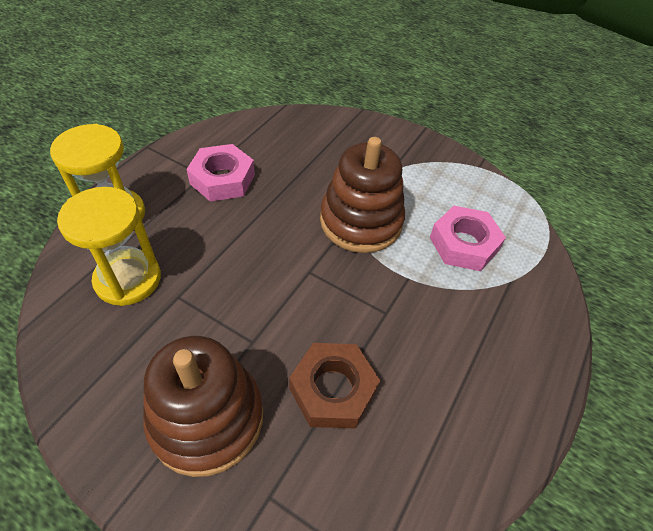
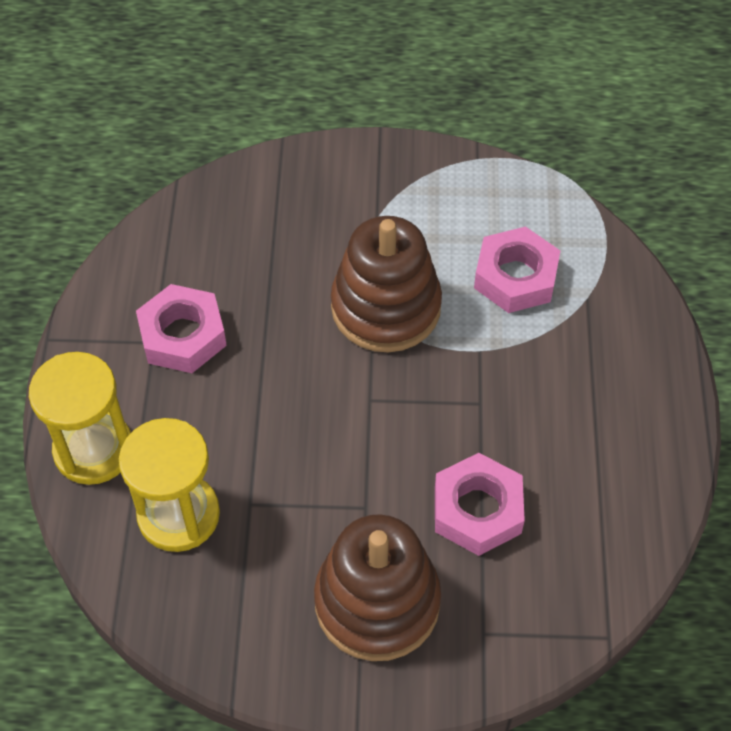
camera: 25 degrees left, 5 degrees up
(333, 389) = (477, 510): brown nut -> pink nut

